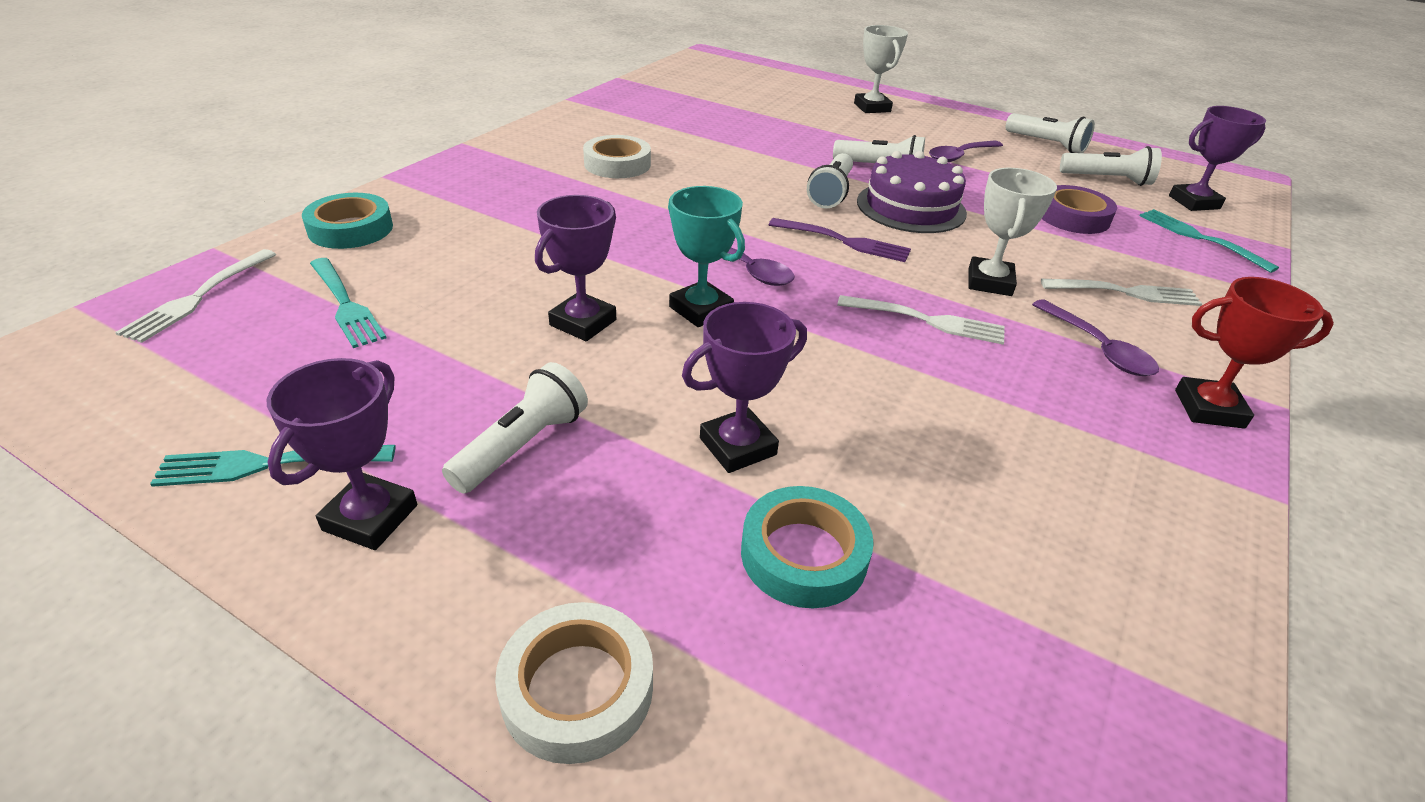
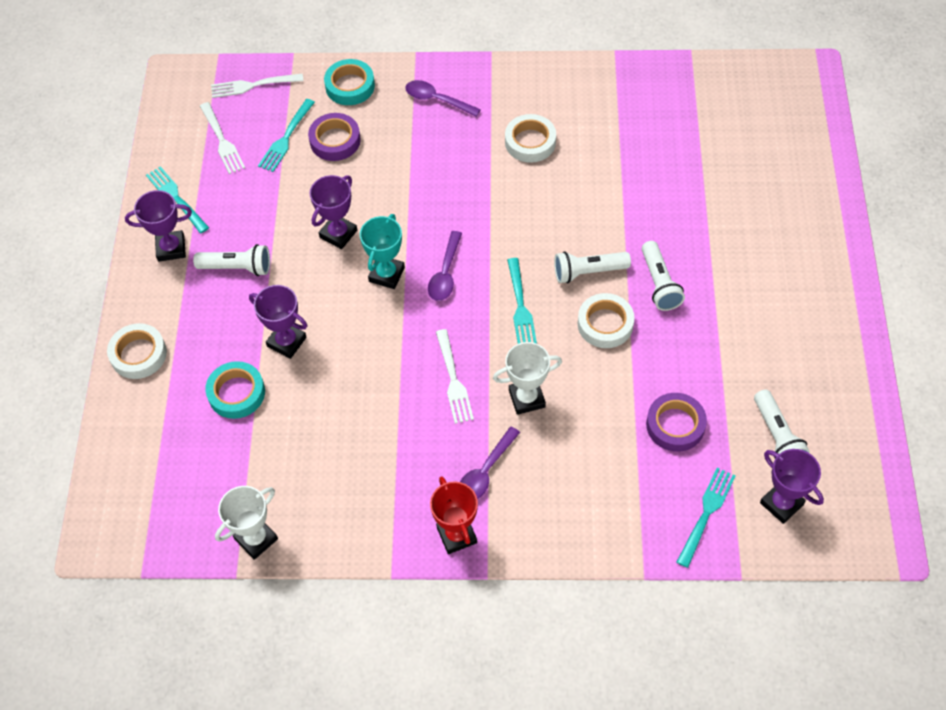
camera: 65 degrees right, 20 degrees up
(419, 269) = (335, 141): none -> purple tape
(583, 323) = (338, 234): purple trophy -> purple trophy turned 60 degrees counterclockwise
(843, 241) = (520, 305): purple fork -> turquoise fork
(872, 108) = (791, 232): white trophy -> white trophy (256, 539)
(911, 207) = (605, 324): purple cake -> white tape
(960, 156) = (734, 325): purple spoon -> purple spoon (437, 100)
(1047, 144) = (823, 378): white flashlight -> none
(1125, 293) = (571, 476): white fork -> white fork (221, 140)

